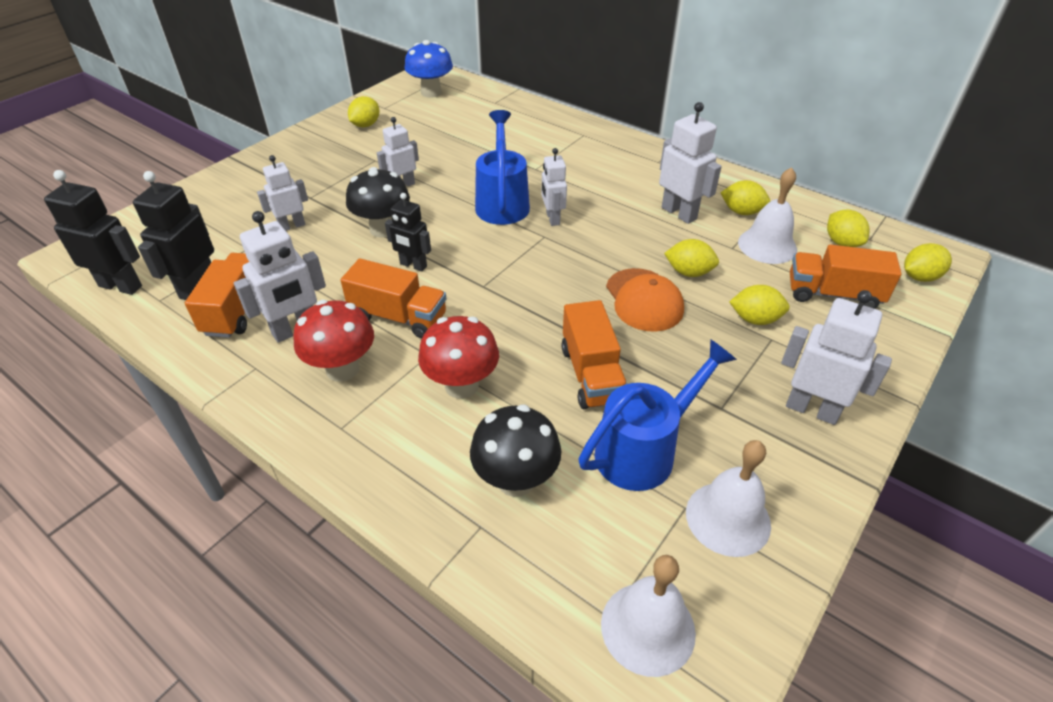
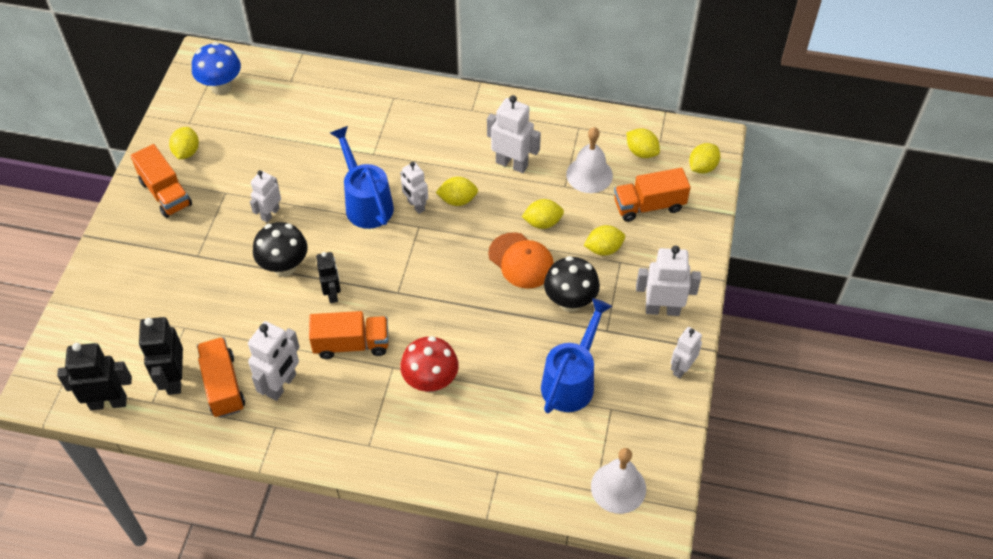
camera: 25 degrees left, 10 degrees up
(292, 226) = (205, 292): white robot -> white robot (681, 368)
(342, 369) = (339, 402): red mushroom -> none
(413, 265) = (332, 293): black robot -> black robot turned 105 degrees counterclockwise
(516, 480) = (503, 433): black mushroom -> black mushroom (570, 301)
(591, 374) = (513, 338): orange truck -> orange truck (165, 193)
(728, 518) = (637, 405): white bell -> none
(741, 212) = (559, 145): yellow lemon -> yellow lemon (457, 200)

